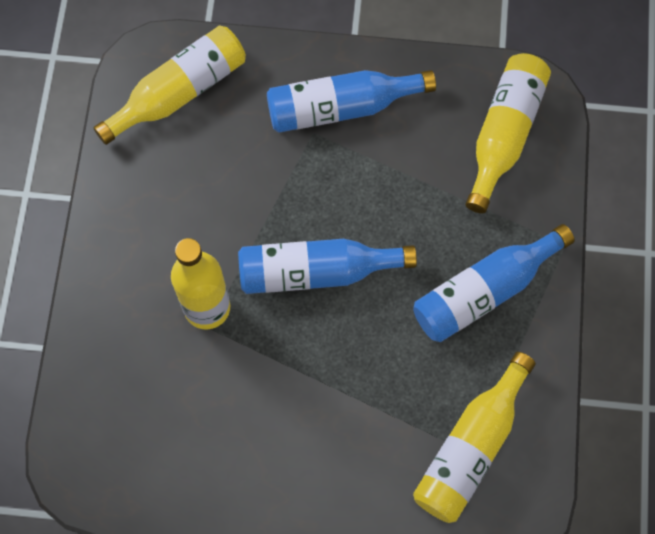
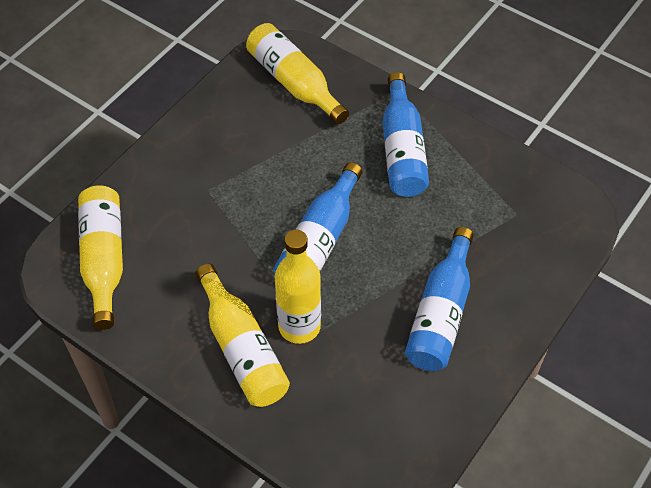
camera: 60 degrees left, 15 degrees down
(340, 107) = (200, 164): blue bottle -> blue bottle (440, 314)
(470, 447) = (512, 213): yellow bottle -> yellow bottle (242, 349)

